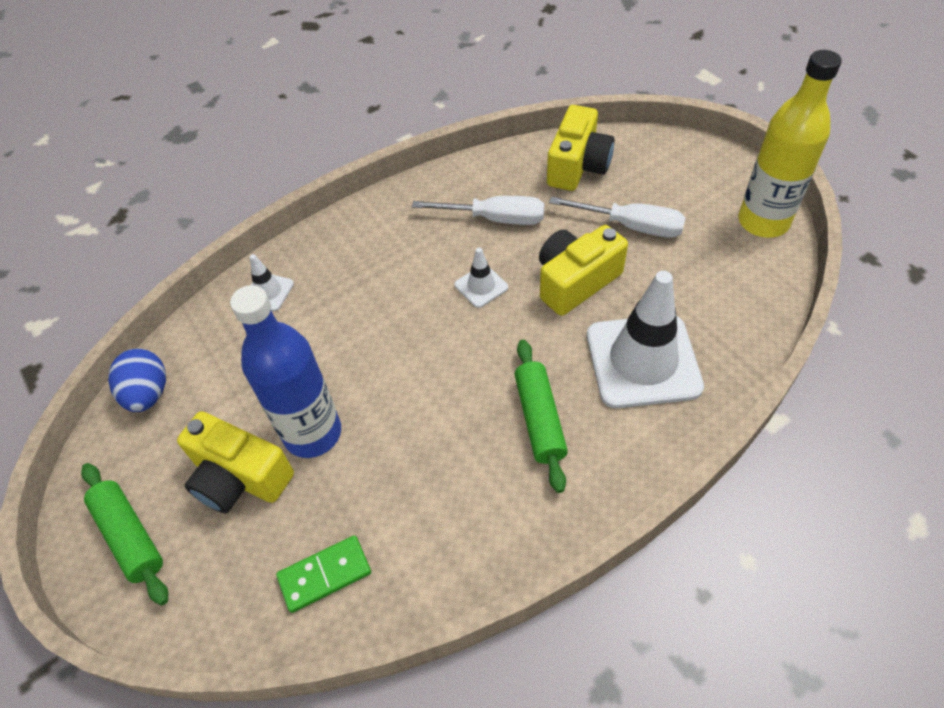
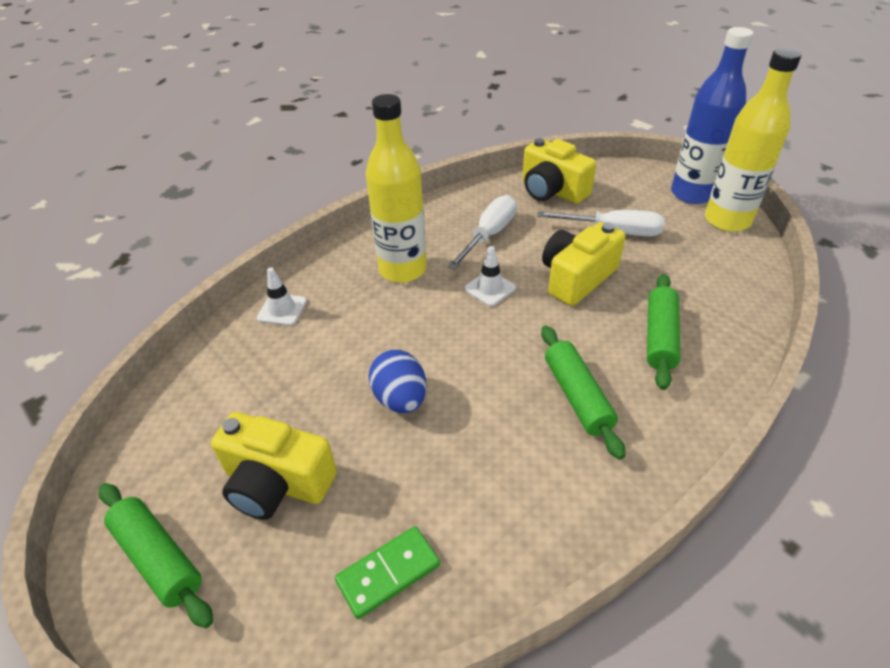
camera: 10 degrees left, 10 degrees down
(148, 394) = (167, 411): blue egg -> blue egg (400, 399)
(312, 433) = (349, 432): blue bottle -> blue bottle (692, 194)
(396, 255) = (402, 269): none -> yellow bottle
(495, 219) = (489, 235): white screwdriver -> white screwdriver turned 60 degrees counterclockwise
(578, 166) = (552, 191): yellow camera -> yellow camera turned 120 degrees clockwise
(643, 361) = (660, 337): white traffic cone -> green rolling pin

